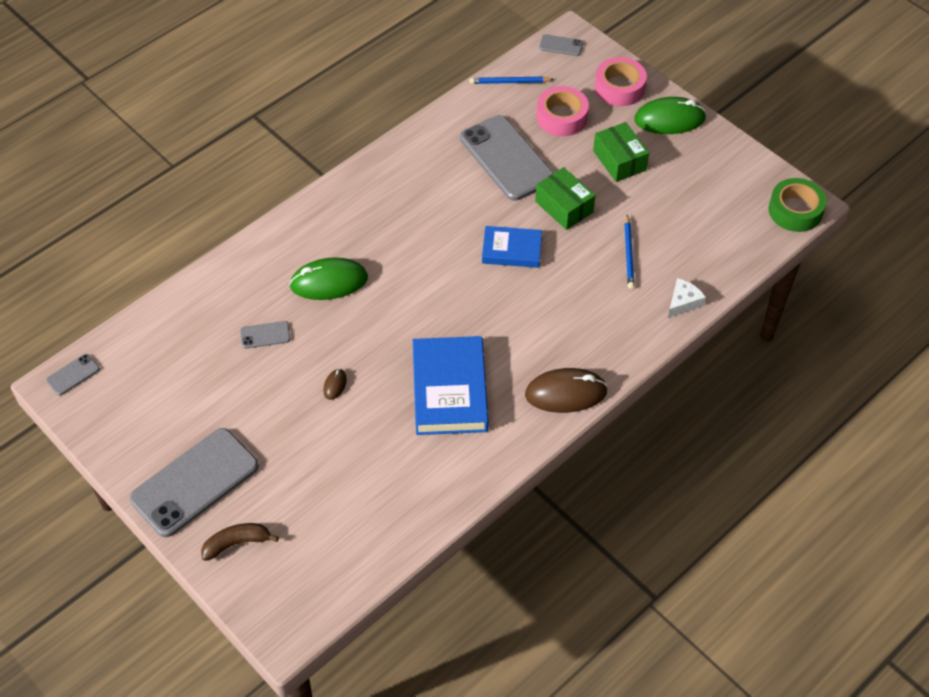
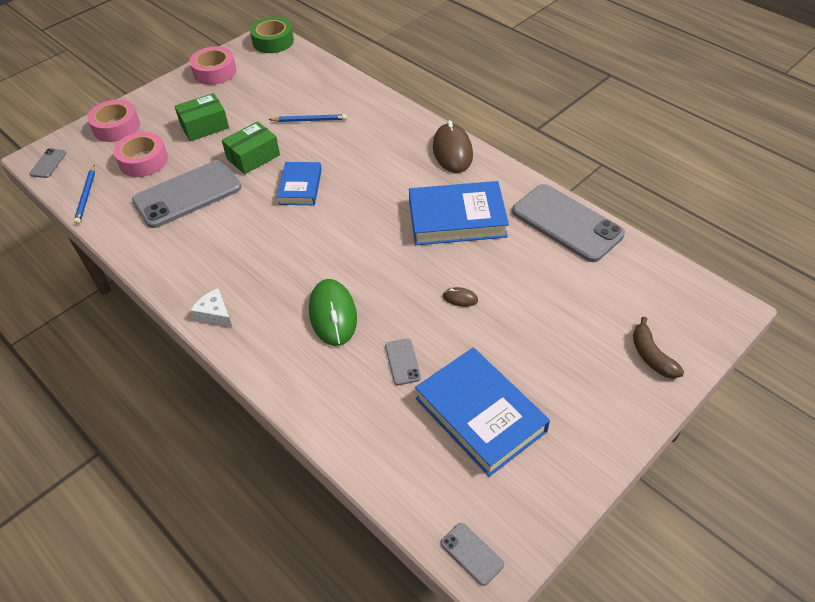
camera: 90 degrees left, 5 degrees down
(195, 482) = (593, 400): grey phone -> grey phone (567, 223)
(197, 391) = (480, 414): none -> blue book
(669, 119) = (163, 99): green mouse -> none
(683, 302) = (359, 93): white cheese -> white cheese (214, 313)
(725, 159) = (214, 72): none -> pink tape

